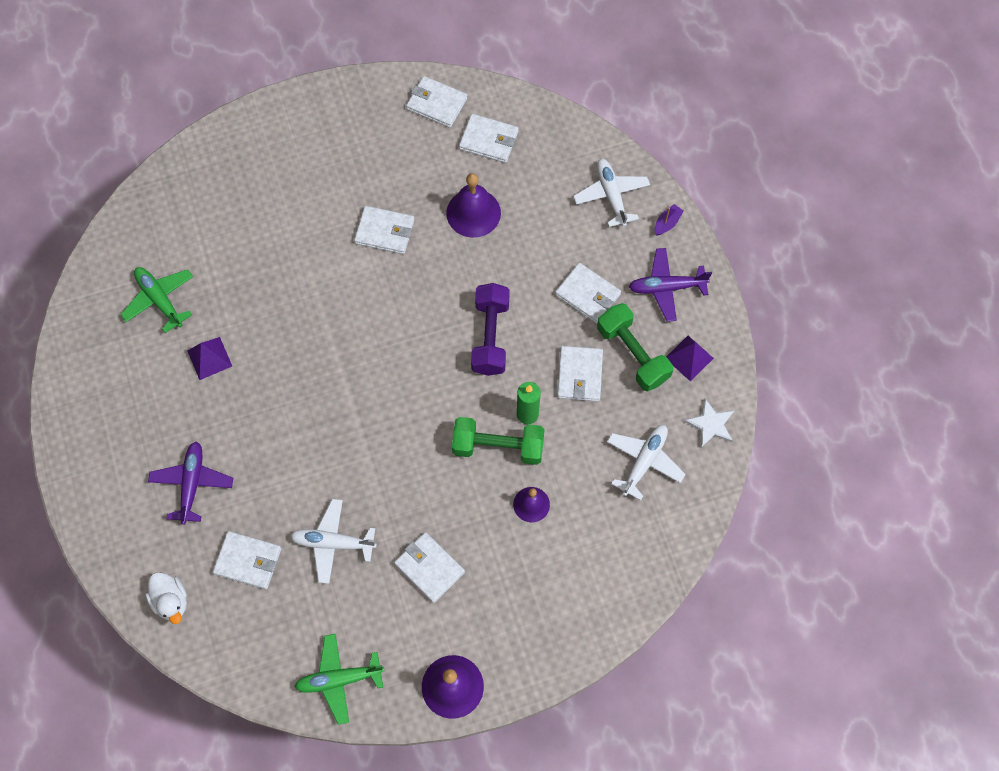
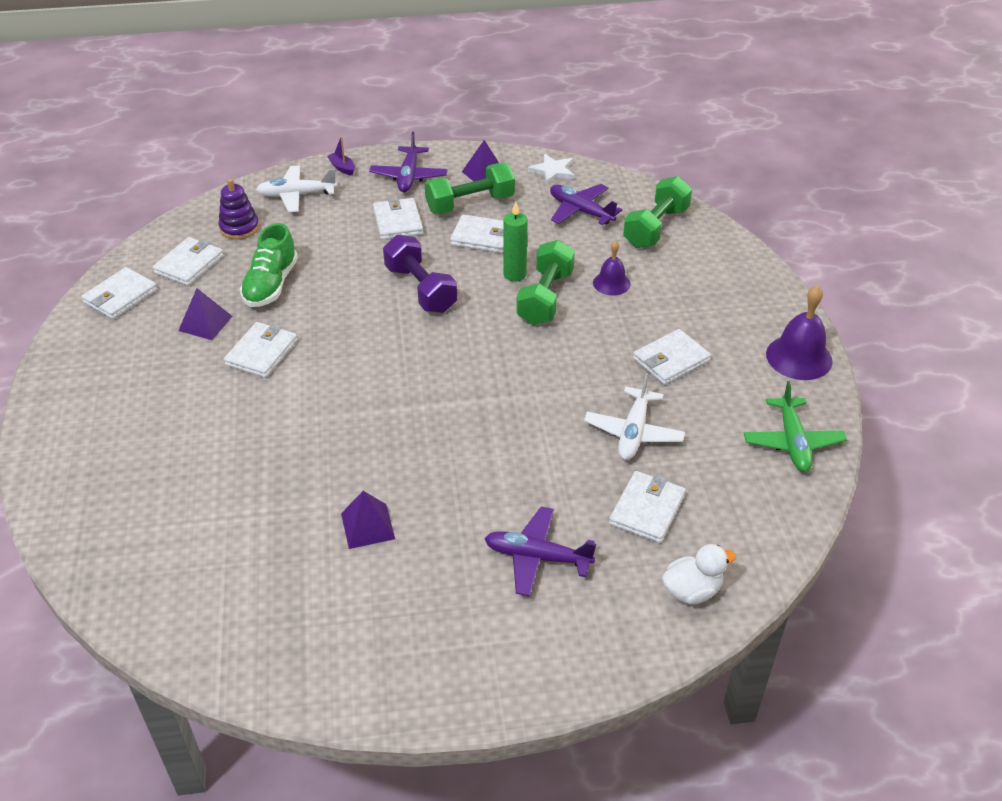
camera: 80 degrees left, 25 degrees down
(160, 300) = (263, 573): green plane -> none
(414, 178) = (205, 323): none -> purple pyramid
(473, 213) = (271, 285): purple bell -> green shoe
(490, 336) = (420, 289): purple dumbbell -> purple dumbbell turned 45 degrees clockwise
(549, 163) = (239, 228): none -> purple stacking toy
(587, 294) = (398, 222): white wallet -> white wallet turned 60 degrees counterclockwise
(631, 539) = (656, 227): none -> green dumbbell
(644, 461) = (581, 211): white plane -> purple plane

